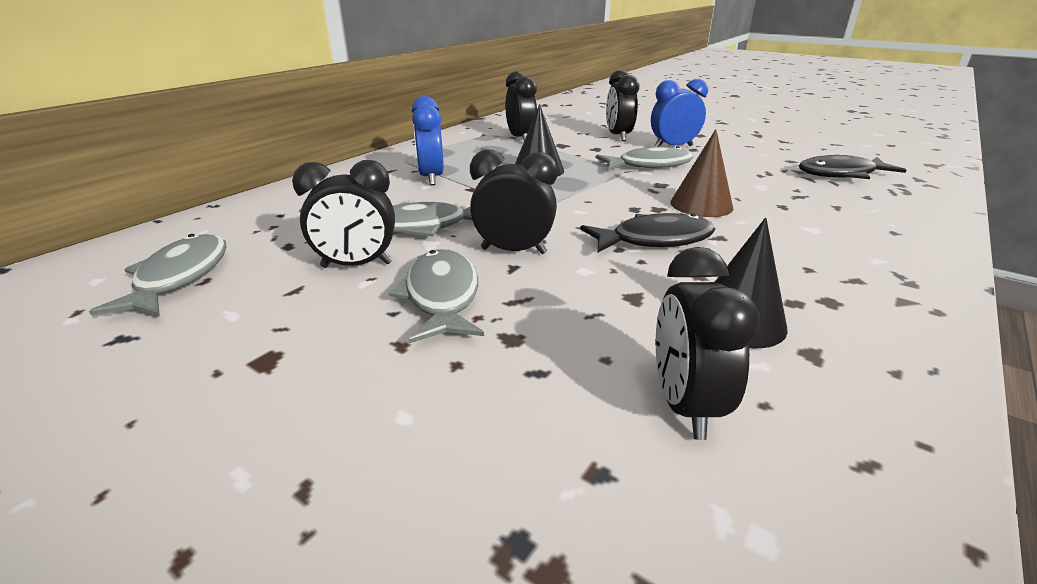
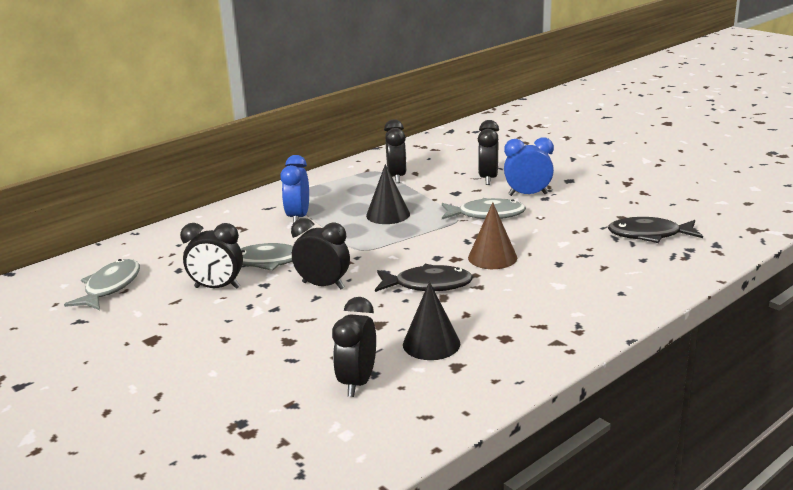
camera: 15 degrees right, 5 degrees down
(442, 296) = (260, 313): grey fish -> none

